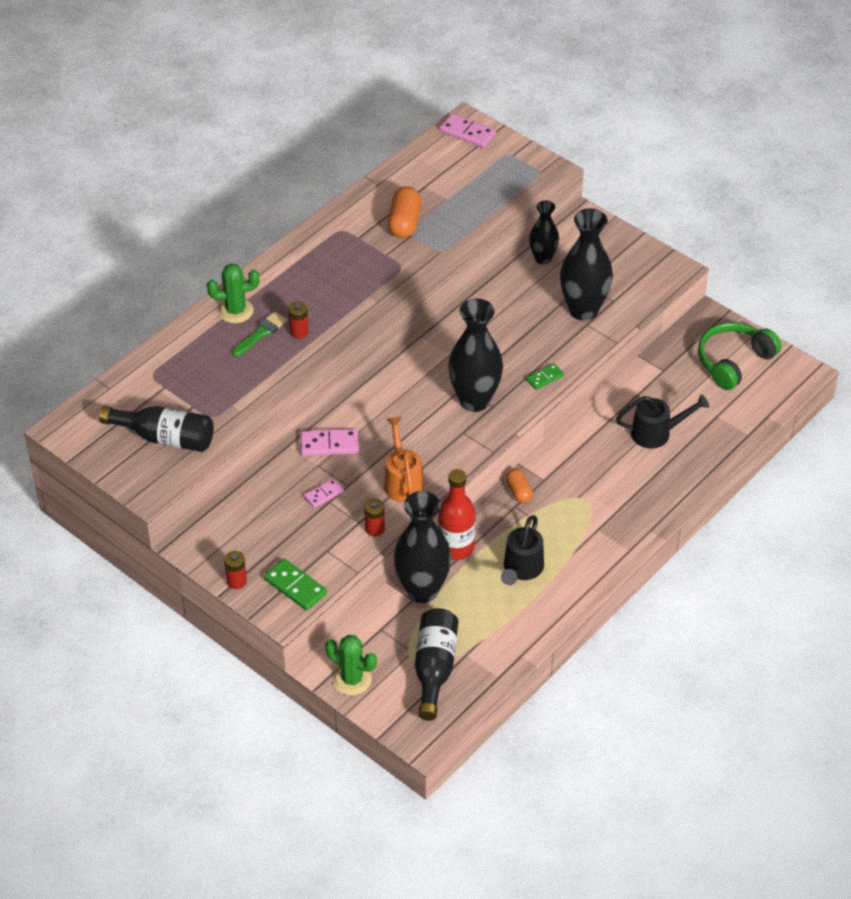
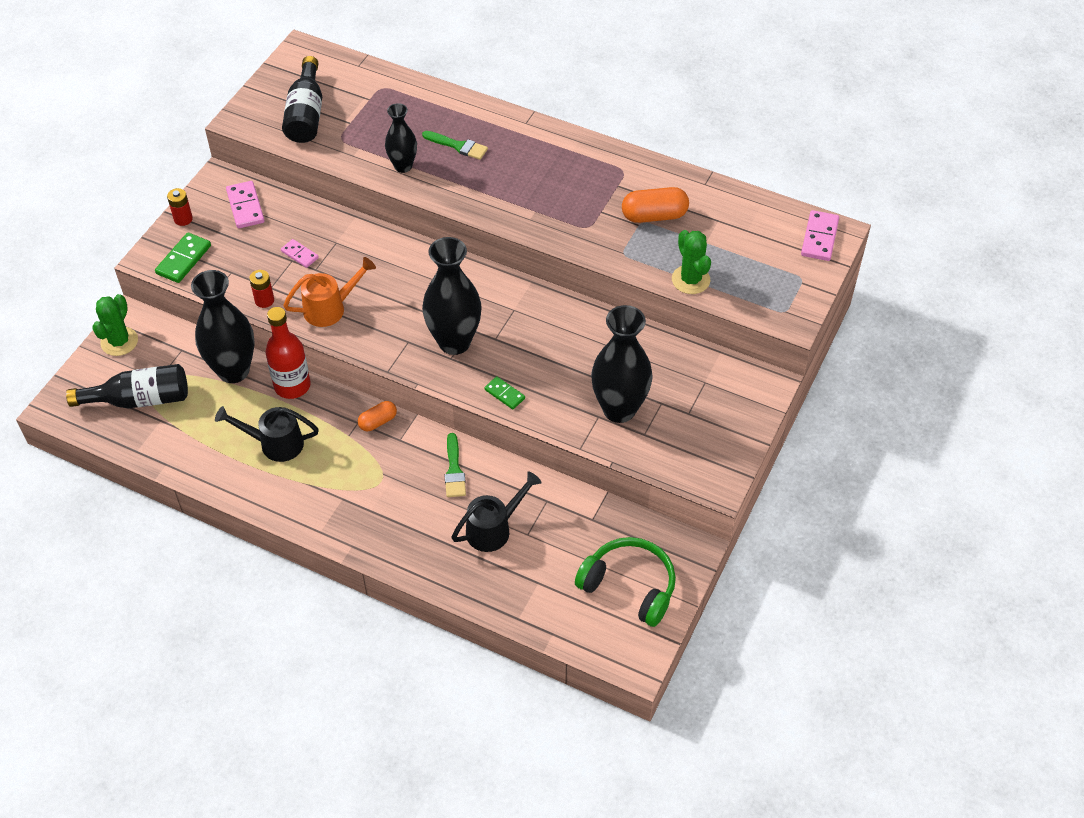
camera: 75 degrees right, 5 degrees up
(235, 311) = (482, 122): green cactus -> green cactus (690, 280)
(299, 332) = (468, 172): red battery -> none
(329, 444) = (364, 245): pink domino -> pink domino (245, 206)
(543, 258) = (686, 359): black vase -> black vase (403, 166)
(588, 448) = (454, 470): none -> green brush
(657, 433) = (494, 528): black watering can -> black watering can turned 105 degrees counterclockwise

